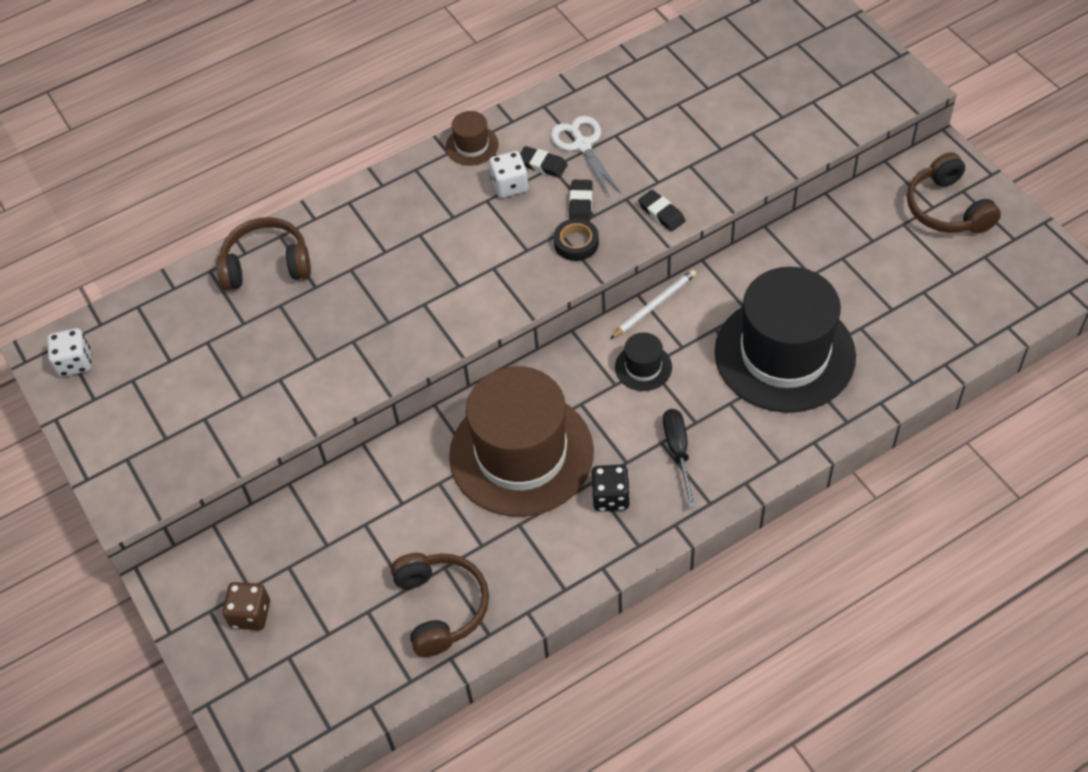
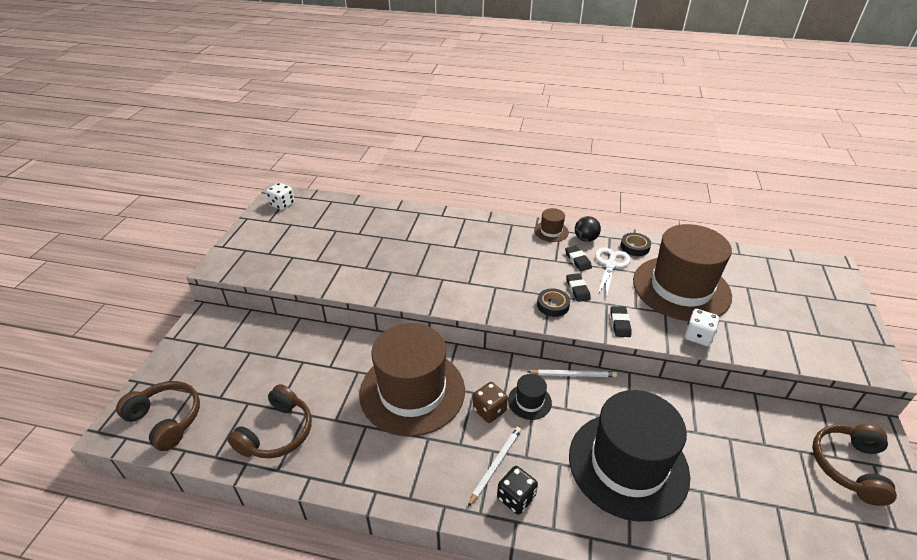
camera: 40 degrees right, 15 degrees down
(250, 614) = (207, 359): brown dice -> brown dice (489, 410)
(266, 265) = (398, 219): brown headphones -> brown headphones (166, 419)
(510, 185) = (549, 258): white dice -> white dice (698, 336)
(521, 128) = (585, 239): none -> black ball
(580, 203) = (577, 289): black eraser -> black eraser turned 60 degrees counterclockwise
(584, 100) = (635, 247): none -> black tape
(610, 497) = (428, 455): black dice -> black dice (516, 498)
(678, 122) = (681, 288): none -> brown hat
(678, 452) = (495, 465): black screwdriver -> white pencil

